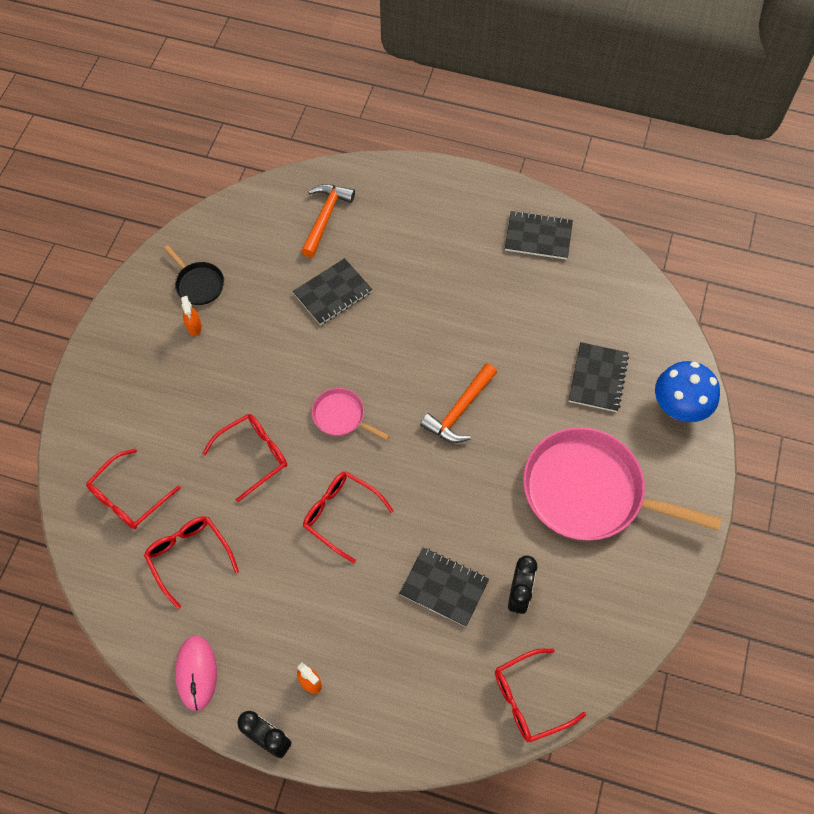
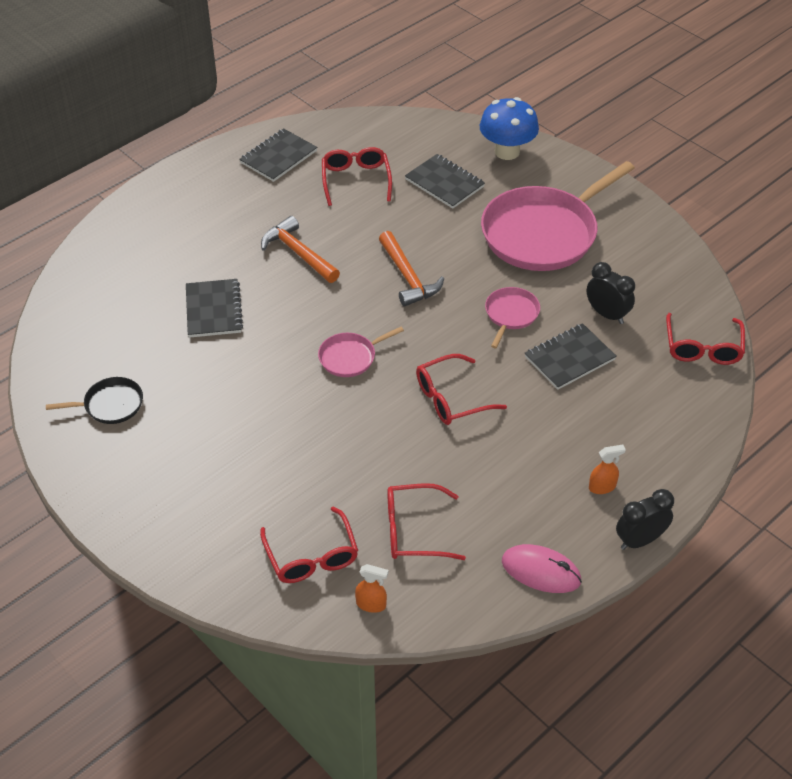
camera: 60 degrees left, 15 degrees down
(194, 326) = (157, 427): orange spray bottle -> orange spray bottle (371, 604)
(253, 456) = (342, 438): red glasses -> red glasses (356, 180)
(325, 218) = (125, 281): orange hammer -> orange hammer (298, 253)
(467, 514) = (511, 314): none -> pink pan

